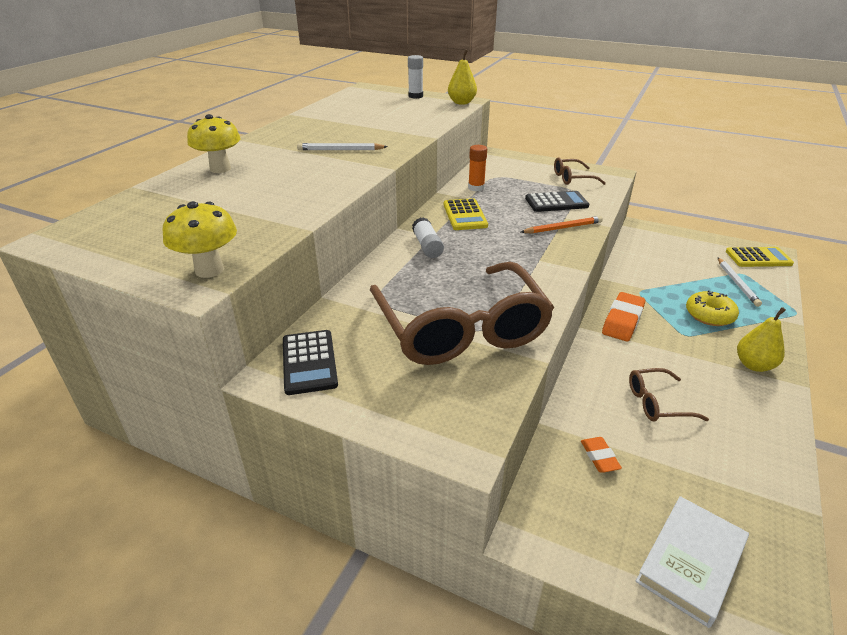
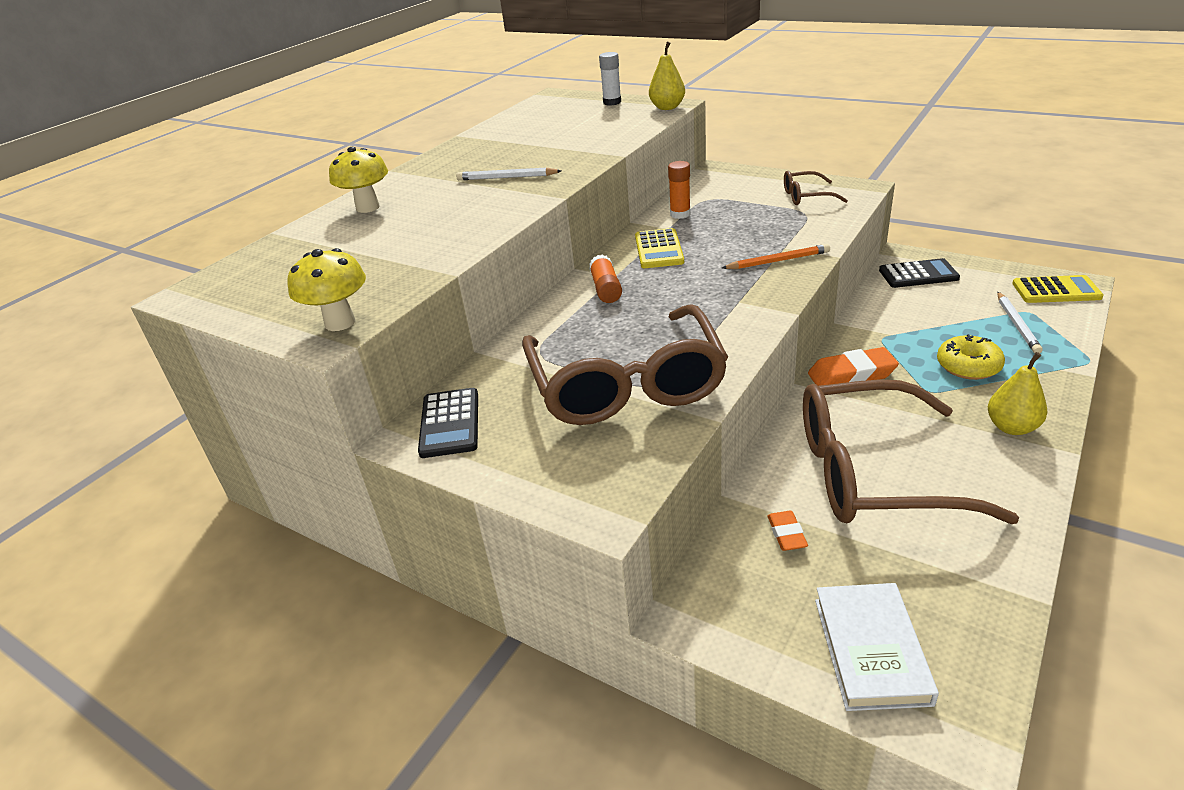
camera: 10 degrees right, 0 degrees up
(427, 246) = (606, 289): white glue stick -> orange glue stick
(556, 202) = (777, 229): black calculator -> black calculator (918, 274)
(622, 321) = (851, 375): orange eraser -> orange eraser turned 45 degrees clockwise
(657, 403) = (872, 473): brown glasses -> brown glasses, size x2.27
(690, 562) = (871, 650): white book -> white book turned 45 degrees counterclockwise

